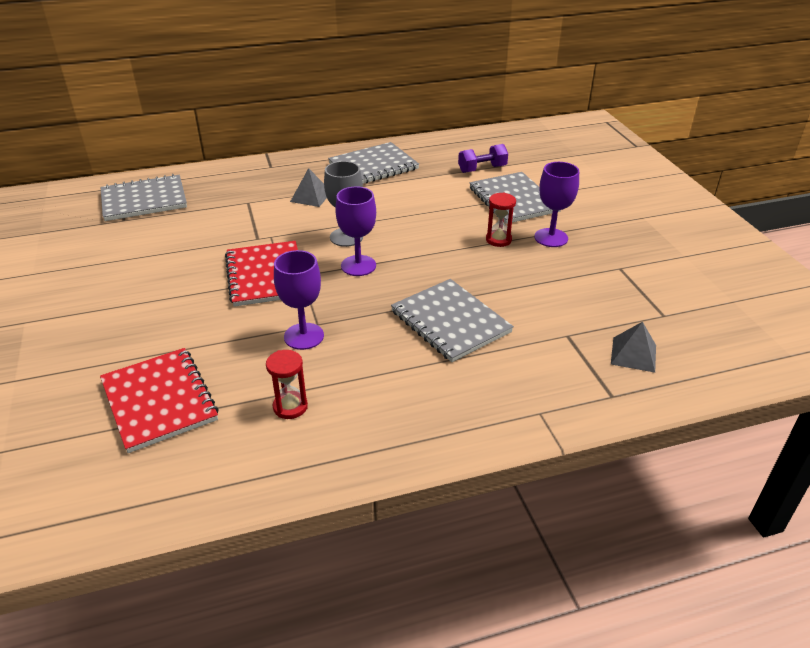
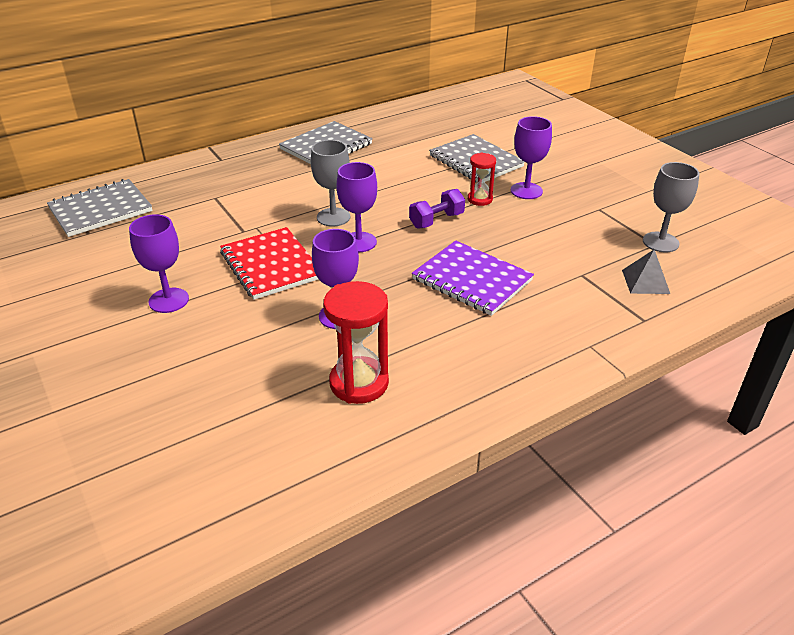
camera: 15 degrees left, 0 degrees up
(159, 401) = (223, 402): red notebook -> none
(160, 294) = (169, 300): none -> purple goblet
(290, 407) = (359, 383): red hourglass -> red hourglass, size x1.71
(311, 196) = (278, 183): grey pyramid -> none
(450, 322) = (472, 280): grey notebook -> purple notebook
(482, 169) = (433, 136): purple dumbbell -> purple dumbbell (436, 220)
(671, 314) = (660, 242): none -> grey goblet

